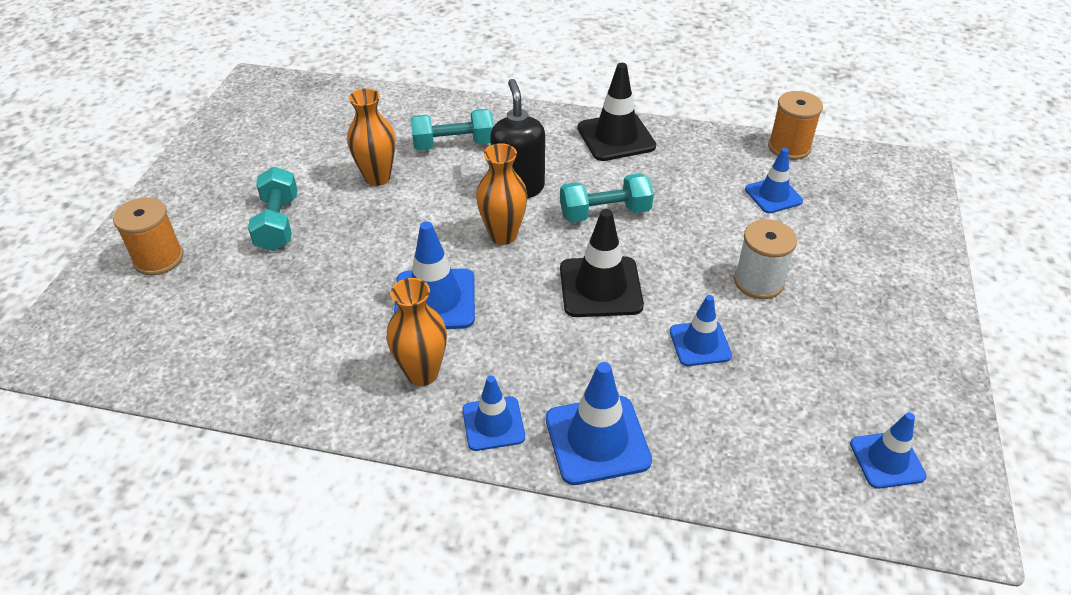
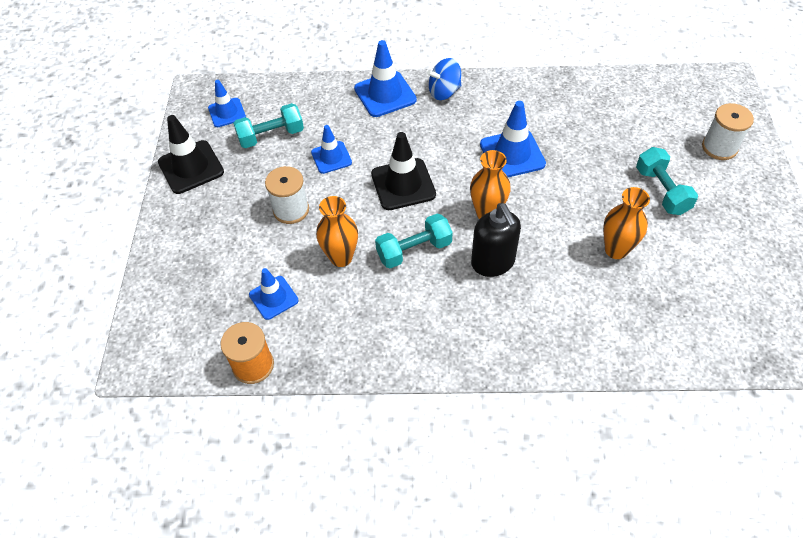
camera: 170 degrees right, 10 degrees up
(158, 259) = (719, 147): orange spool -> white spool
(422, 373) = (496, 109): orange vase -> orange vase (341, 257)
(453, 144) = (572, 303): turquoise dumbbell -> turquoise dumbbell (271, 136)
(493, 424) = (444, 92): blue traffic cone -> blue spinning top
(616, 137) = (423, 345): black traffic cone -> black traffic cone (191, 167)

